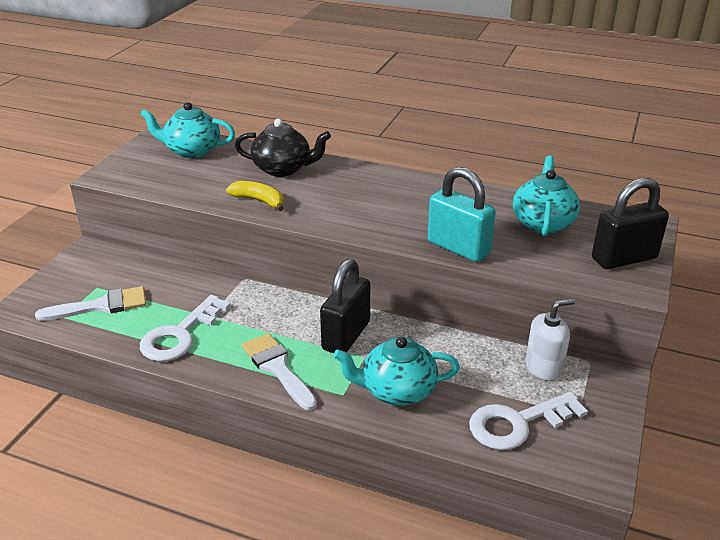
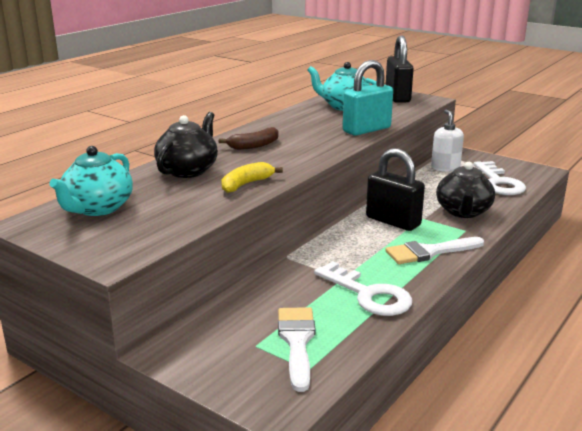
camera: 75 degrees left, 10 degrees down
(364, 188) = (254, 146): none -> brown banana
(397, 390) = (463, 212): turquoise teapot -> black teapot

